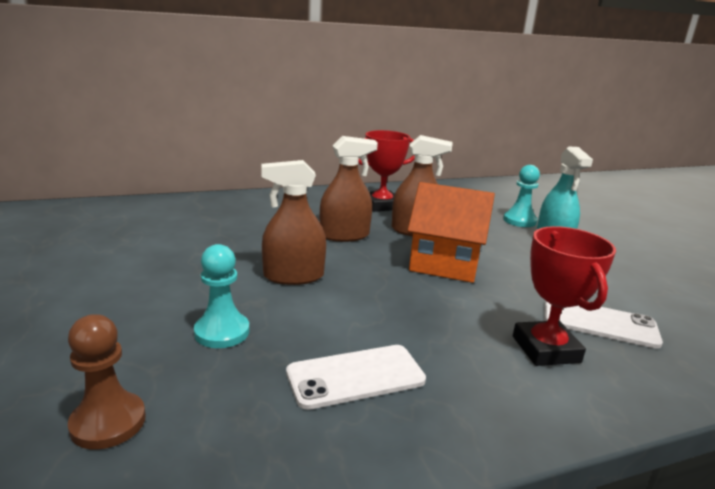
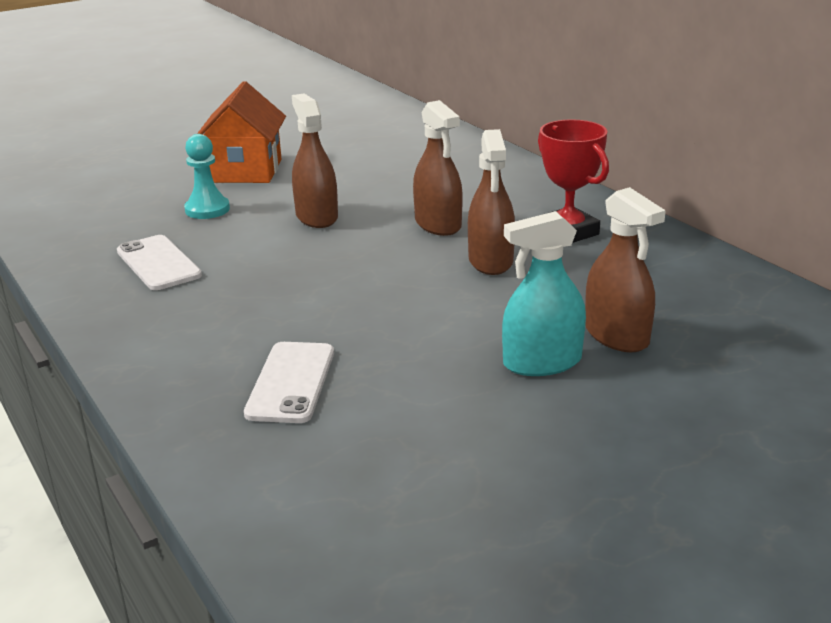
camera: 80 degrees right, 5 degrees up
(108, 422) = (100, 203): brown pawn -> none
(444, 263) = (398, 285): orange house -> orange house (245, 171)
(519, 221) = (616, 335): turquoise pawn -> brown spray bottle
(545, 349) = (221, 345): red trophy -> none

